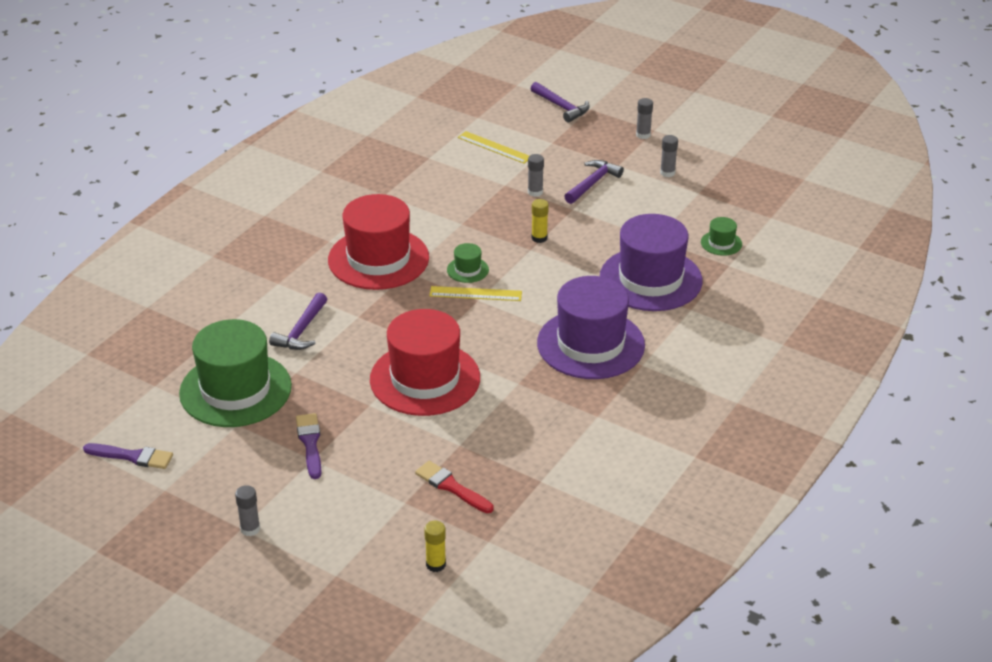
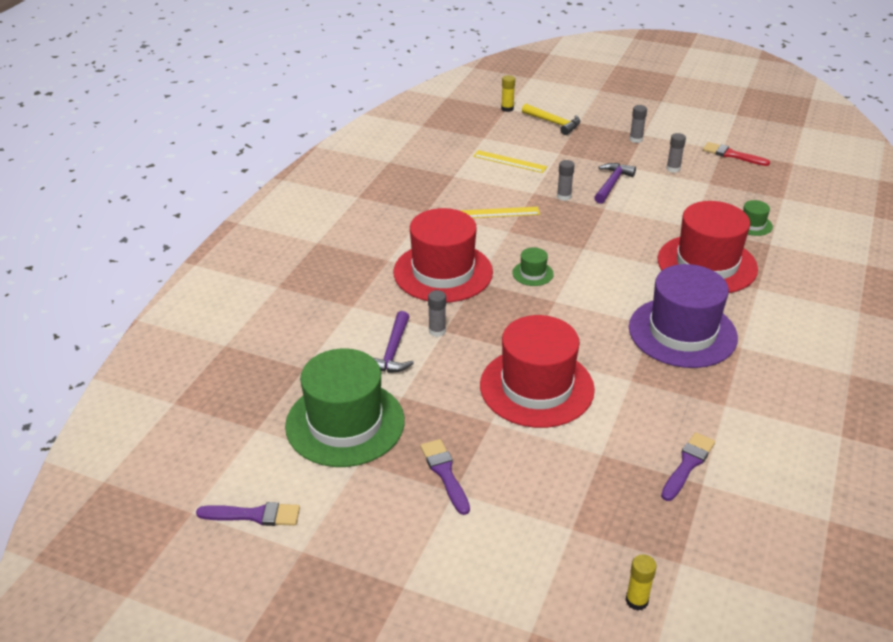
camera: 10 degrees left, 0 degrees up
(250, 529) = (414, 586): grey glue stick -> grey glue stick (437, 331)
(451, 487) = (614, 504): red brush -> red brush (732, 155)
(475, 293) = (550, 295): yellow ruler -> yellow ruler (498, 213)
(535, 463) = (688, 464): none -> purple brush
(539, 238) = (586, 237): yellow glue stick -> yellow glue stick (507, 109)
(561, 107) = (553, 123): purple hammer -> yellow hammer
(650, 279) = (707, 264): purple hat -> red hat

